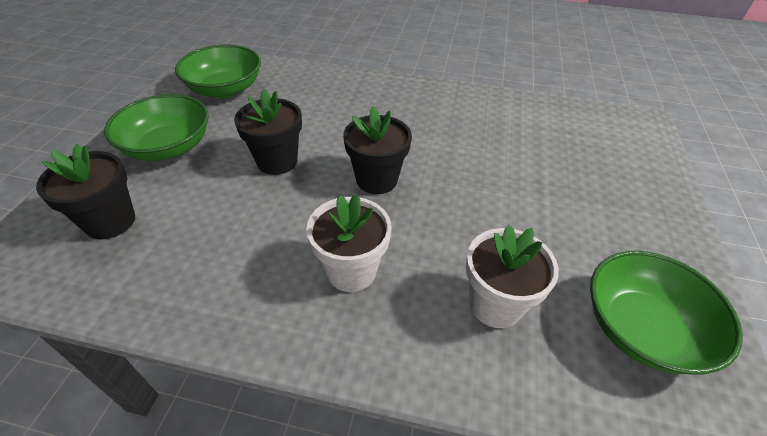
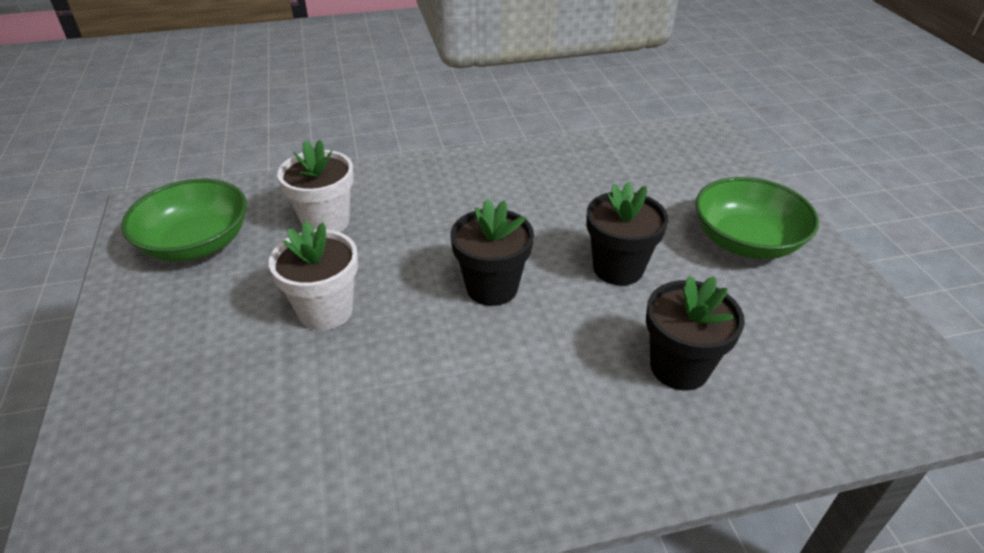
camera: 155 degrees right, 5 degrees down
(110, 221) = (682, 174): black flower pot -> black flower pot (679, 367)
(225, 89) = (823, 344): green bowl -> none
(351, 270) = (457, 206): white flower pot -> white flower pot (326, 311)

